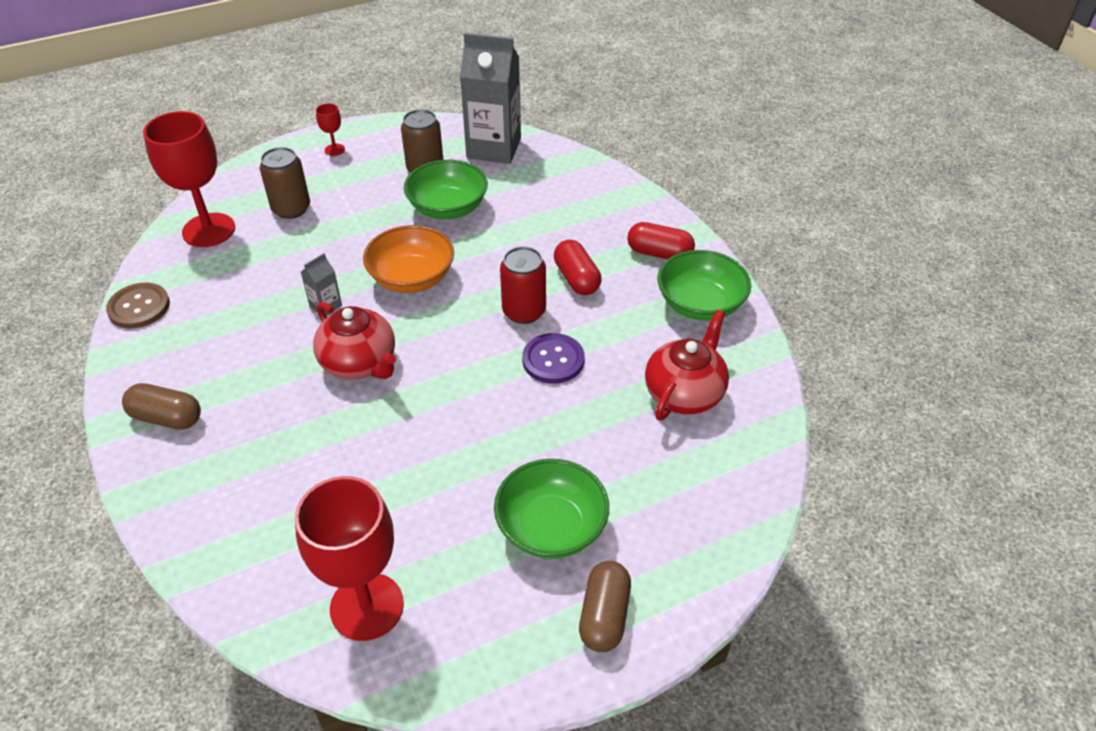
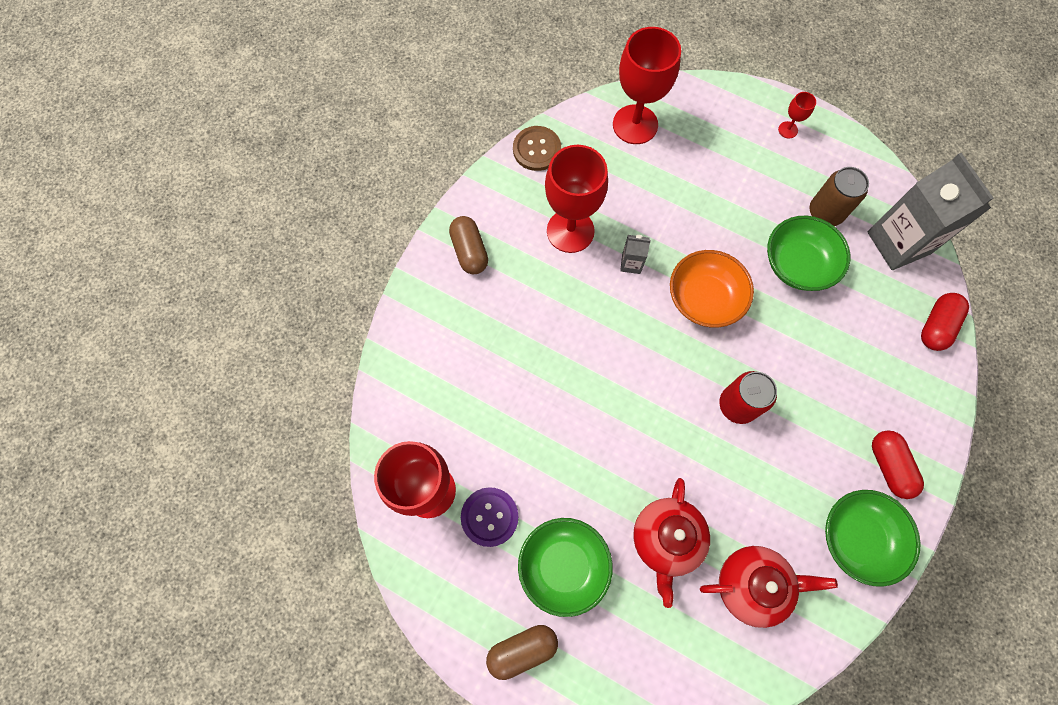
camera: 55 degrees right, 25 degrees up
(245, 329) = (570, 231): none -> red goblet
(291, 209) = (701, 157): brown can -> none
(360, 363) = (600, 330): red teapot -> red teapot (666, 539)
(553, 360) = (707, 462): purple button -> purple button (489, 517)
(576, 279) = (804, 420): red capsule -> red capsule (936, 326)

